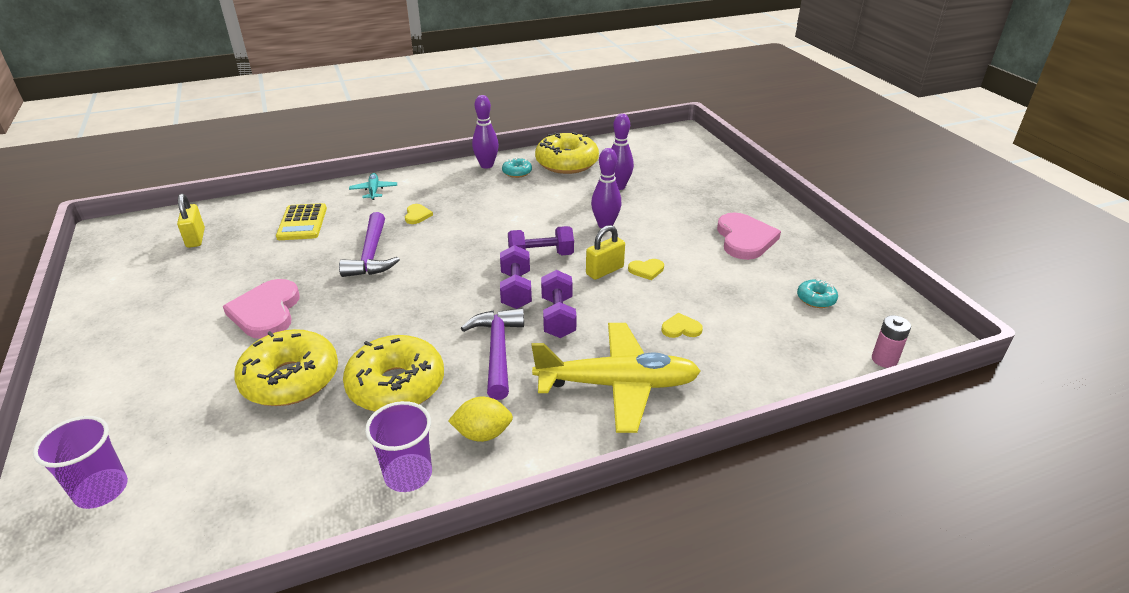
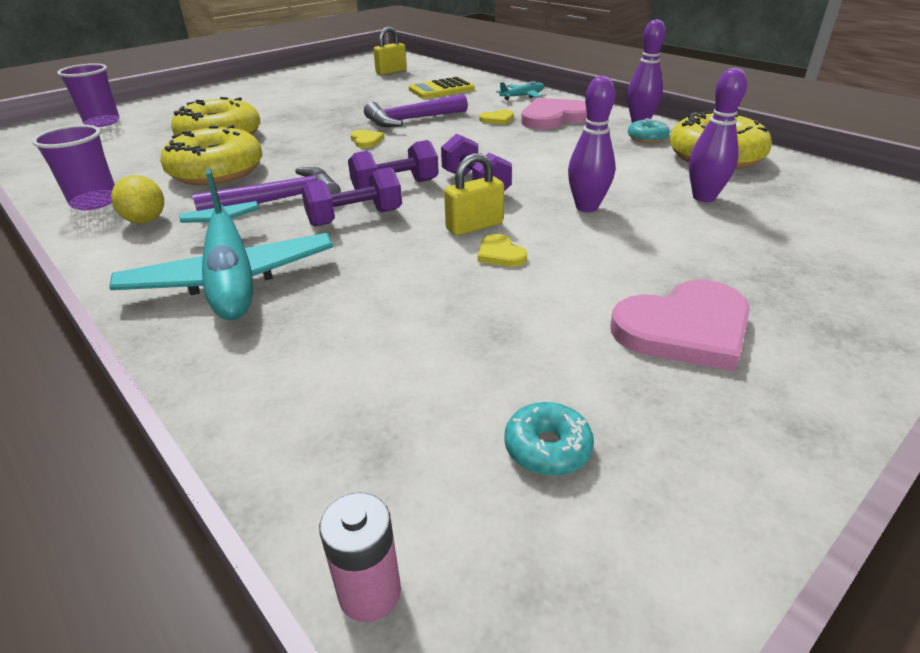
camera: 70 degrees right, 0 degrees up
(266, 312) = (306, 110): pink heart -> pink heart (554, 118)
(604, 271) = (474, 226): yellow padlock -> yellow padlock turned 60 degrees counterclockwise
(618, 385) = (231, 277): yellow plane -> turquoise plane
(681, 328) = (370, 304): yellow heart -> yellow heart (366, 140)

